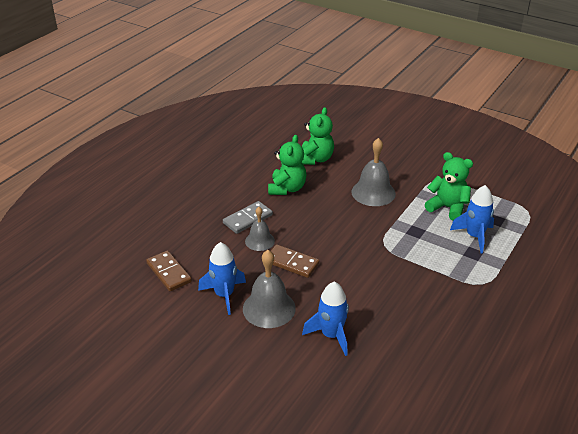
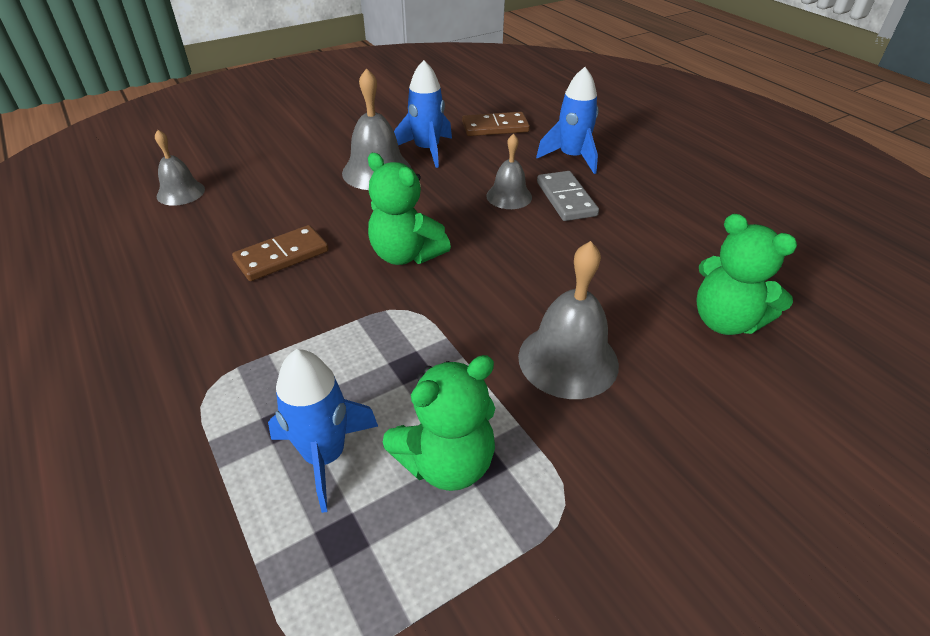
camera: 115 degrees right, 5 degrees up
(287, 188) = (631, 256): green teddy bear -> green teddy bear (406, 255)
(291, 263) = (441, 208): brown domino -> brown domino (282, 256)
(331, 335) = (289, 199): blue rocket -> blue rocket (571, 157)
(366, 399) = (180, 192): none -> grey bell

